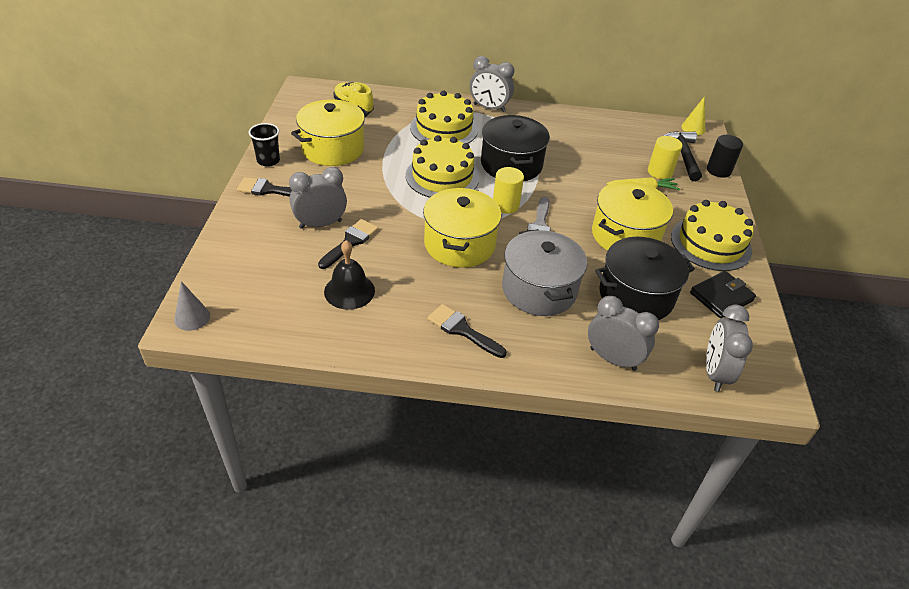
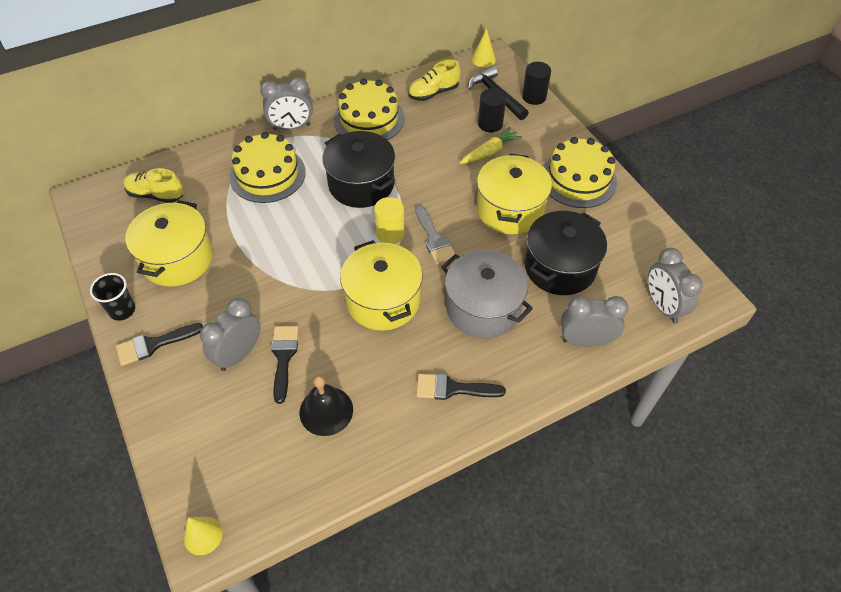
camera: 30 degrees left, 10 degrees up
(192, 317) = (203, 535): grey cone -> yellow cone
(442, 176) = (309, 232): yellow cake -> yellow cake (369, 119)
(627, 132) = (433, 93): none -> yellow shoe
(660, 172) = (490, 124): yellow cylinder -> black cylinder
(721, 297) = (620, 229): black wallet -> none

